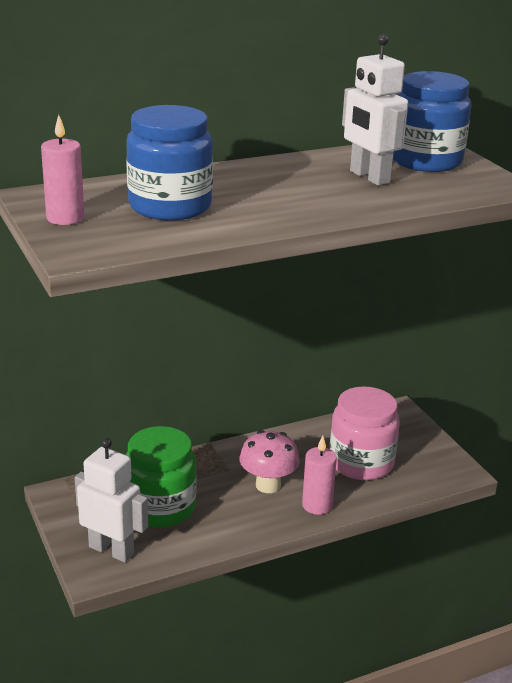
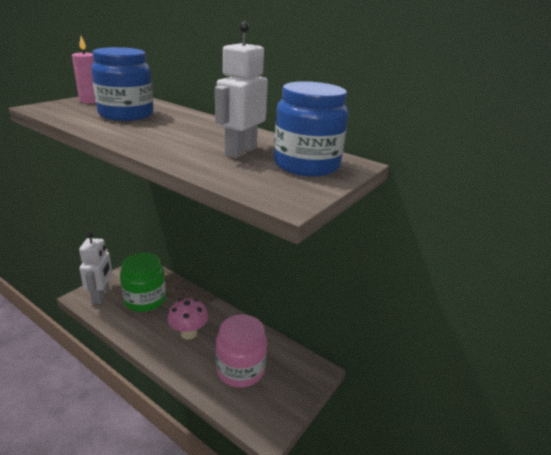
camera: 60 degrees right, 0 degrees up
(317, 505) = (179, 362): pink candle -> none

